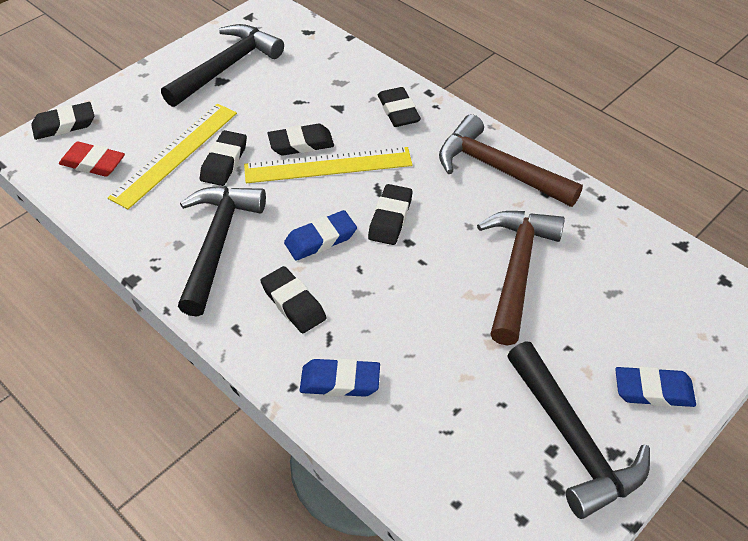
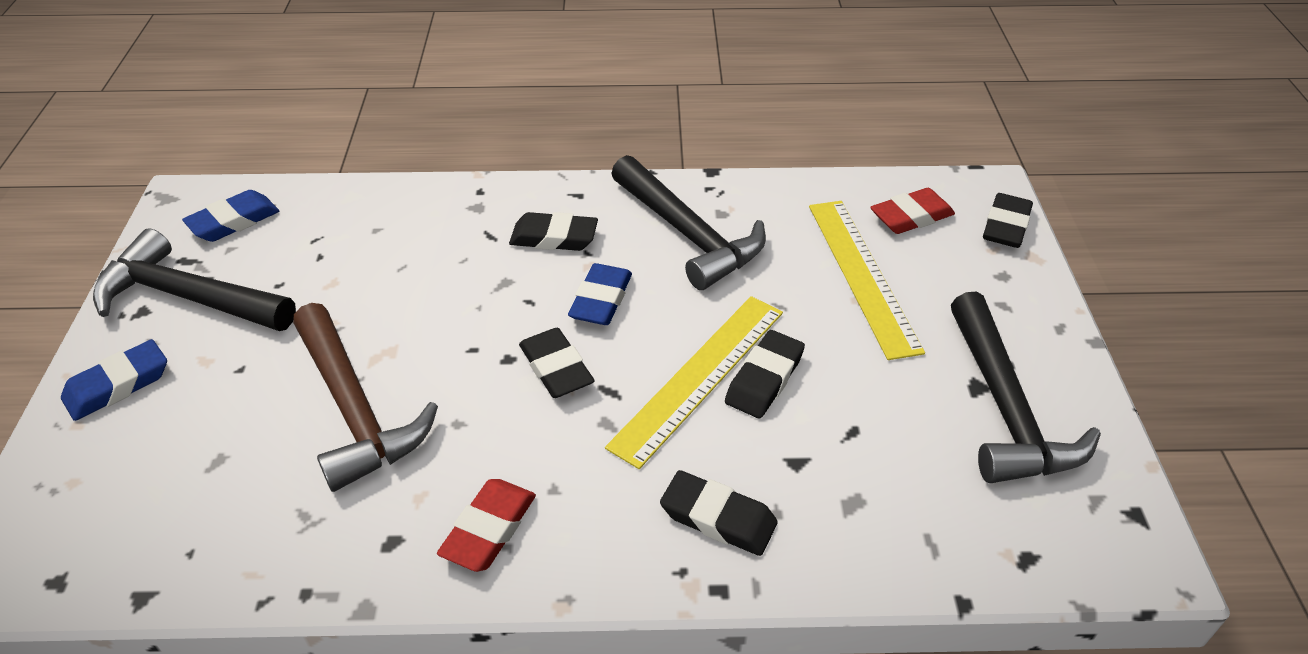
camera: 135 degrees right, 5 degrees down
(224, 162) = (805, 302): black eraser -> none
(340, 381) = (444, 215): blue eraser -> blue eraser (234, 221)
(499, 169) = (489, 529): brown hammer -> red eraser

